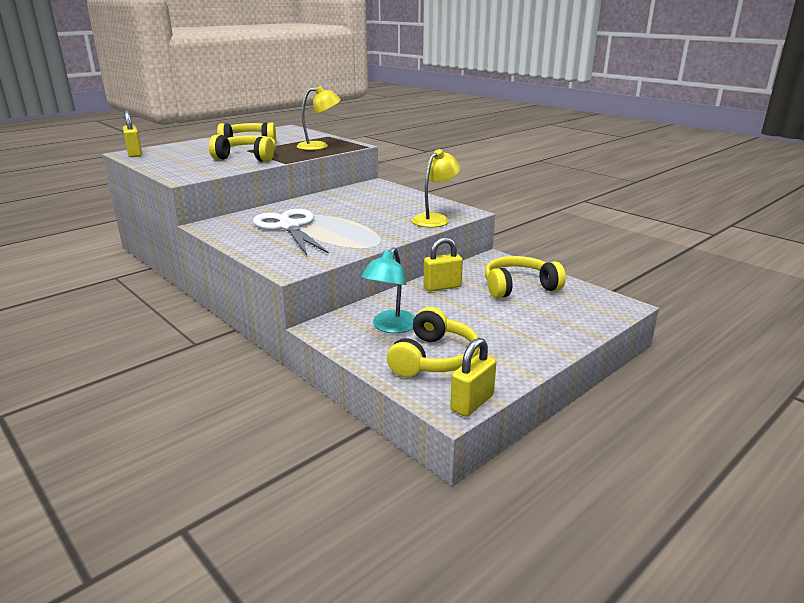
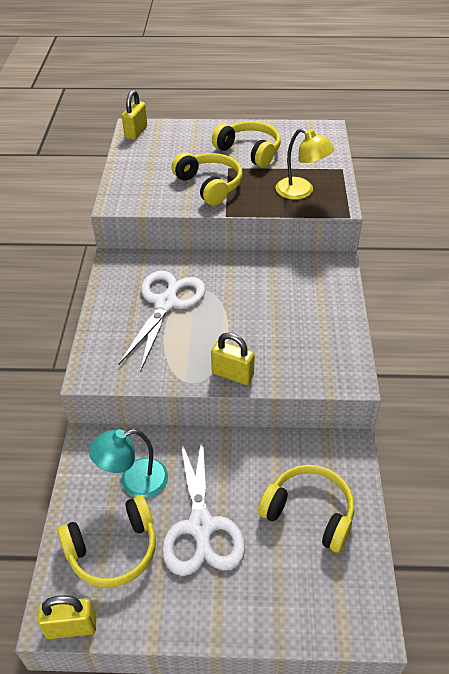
camera: 45 degrees right, 20 degrees up
(435, 219) = (303, 371): yellow lamp -> none
(442, 287) = (242, 457): yellow padlock -> yellow padlock (232, 374)
(471, 321) = (201, 527): none -> white scissors

